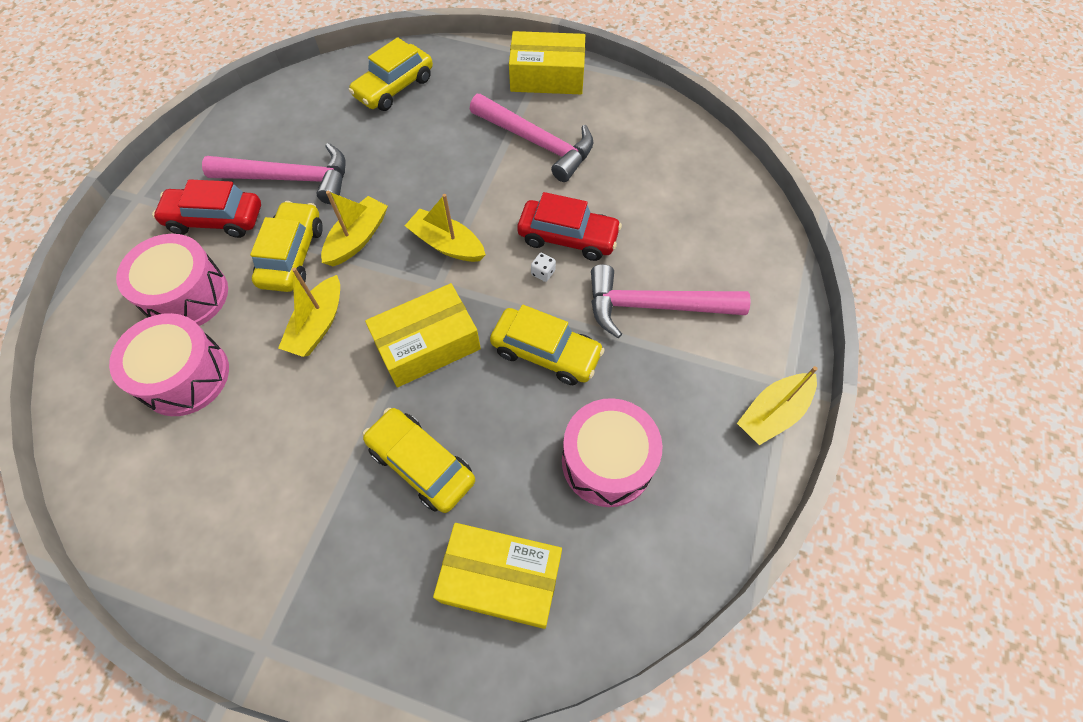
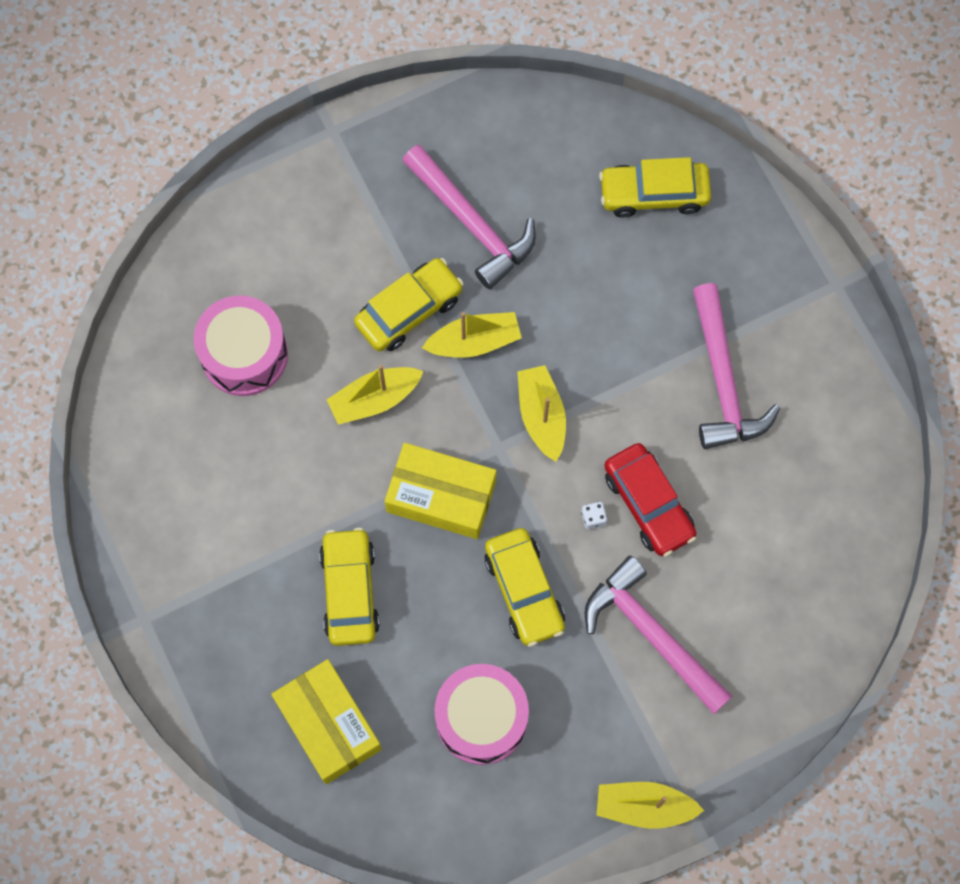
camera: 45 degrees right, 10 degrees up
(187, 295) = (299, 276): pink drum -> none
(215, 219) = (377, 214): red car -> none
(547, 76) = (812, 310): yellow box -> none

